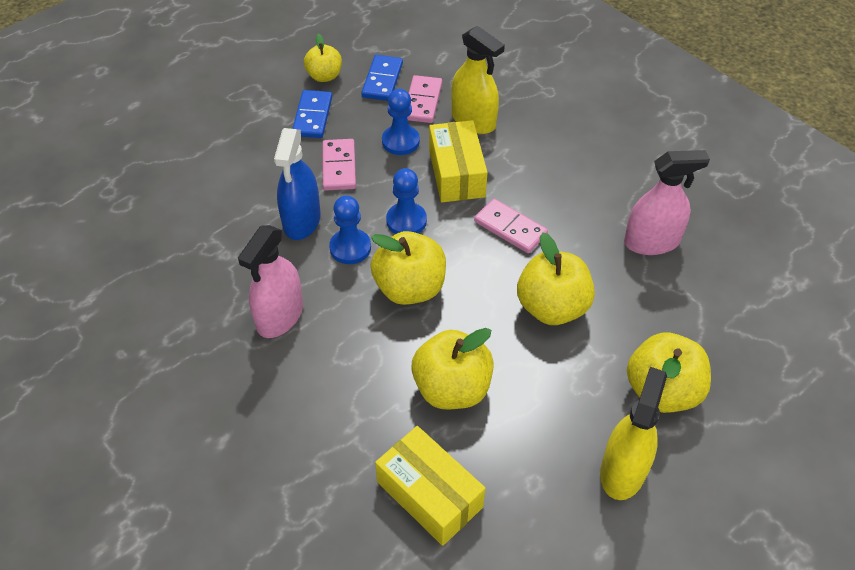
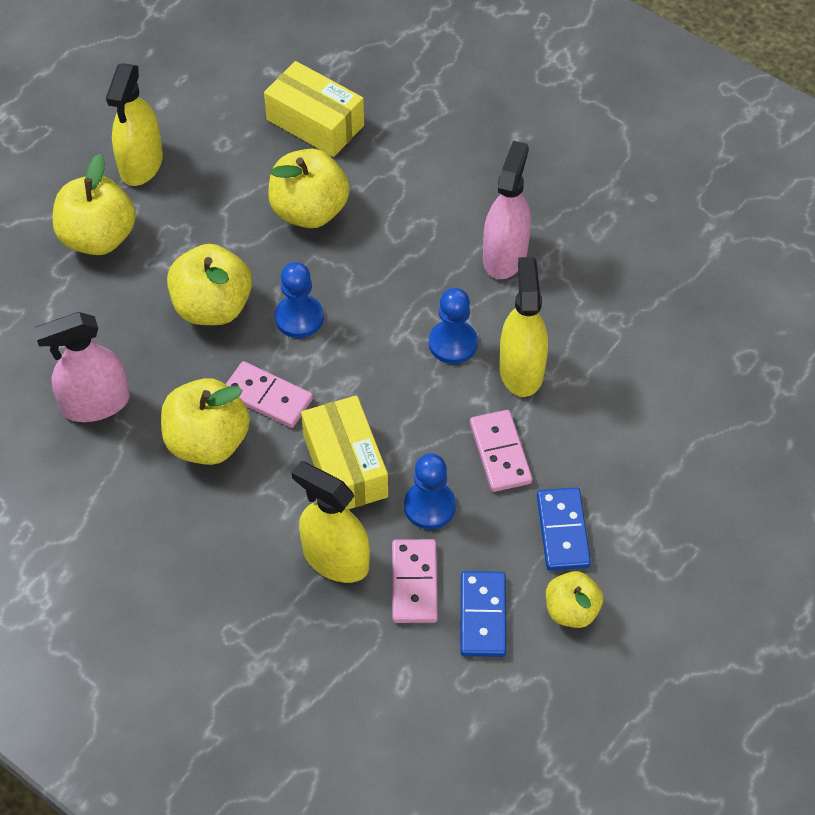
camera: 170 degrees right, 5 degrees up
(302, 220) = (521, 370): blue spray bottle -> yellow spray bottle
(406, 221) = (395, 388): blue pawn -> blue pawn (299, 318)
(409, 288) = (373, 306): yellow apple -> yellow apple (207, 441)

